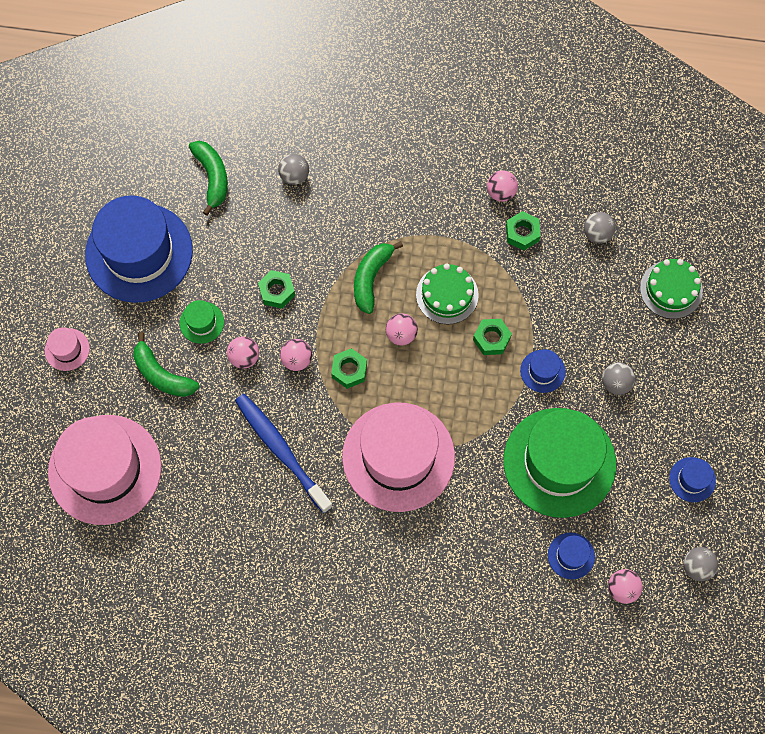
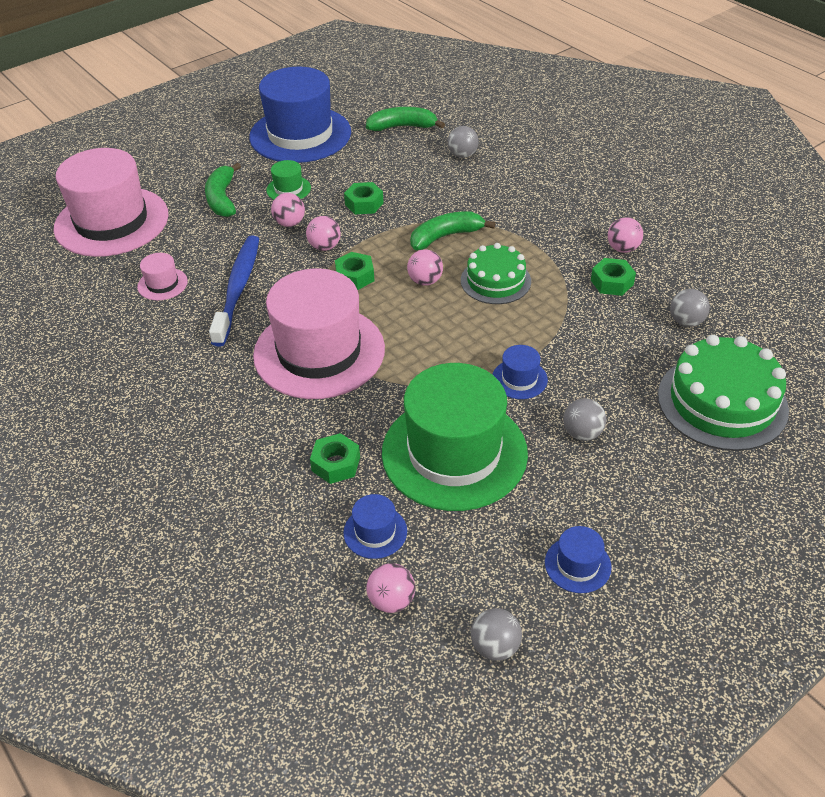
camera: 45 degrees right, 25 degrees down
(67, 349) = (185, 152): pink hat -> pink hat (162, 284)
(212, 177) = (402, 127): green banana -> green banana turned 120 degrees counterclockwise
(491, 339) = (499, 329): green nut -> green nut (336, 464)
(671, 289) = (722, 402): green cake -> green cake, size x1.57

